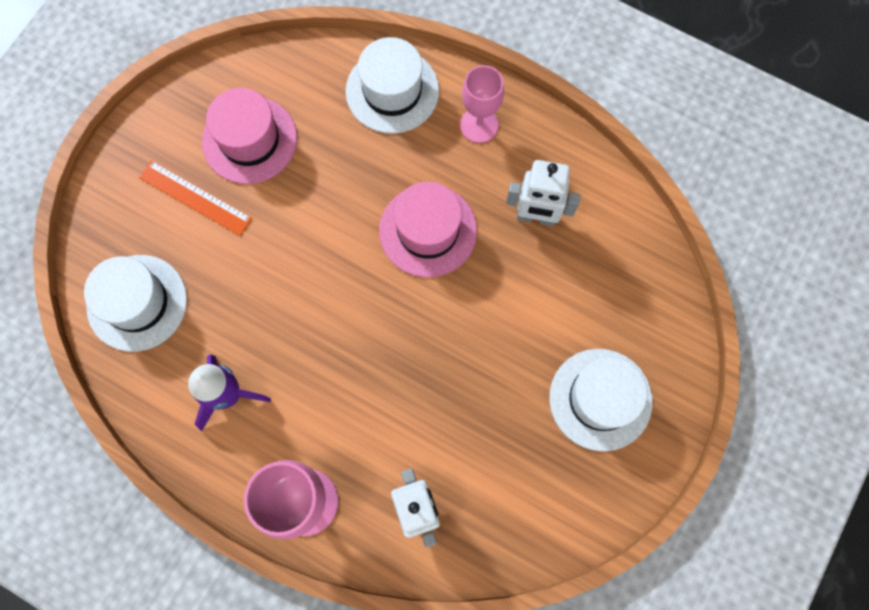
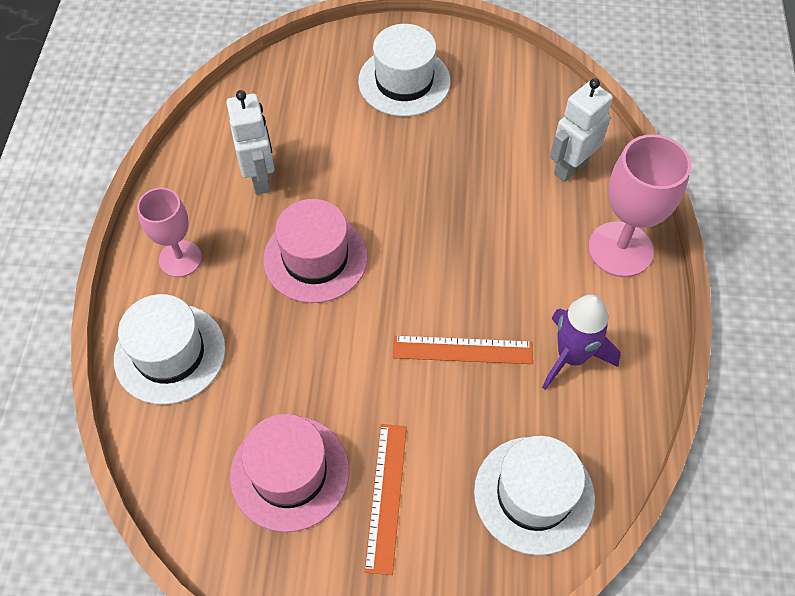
camera: 115 degrees left, 15 degrees down
(280, 309) = (462, 350): none -> orange ruler

